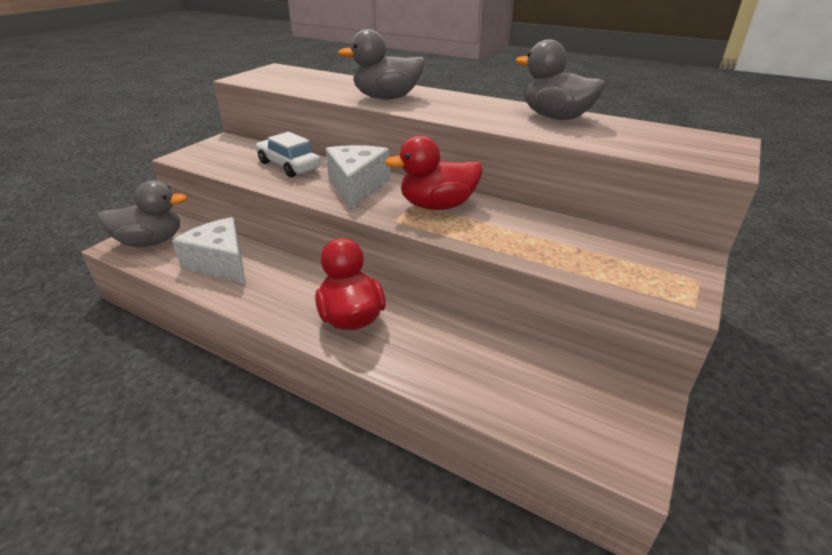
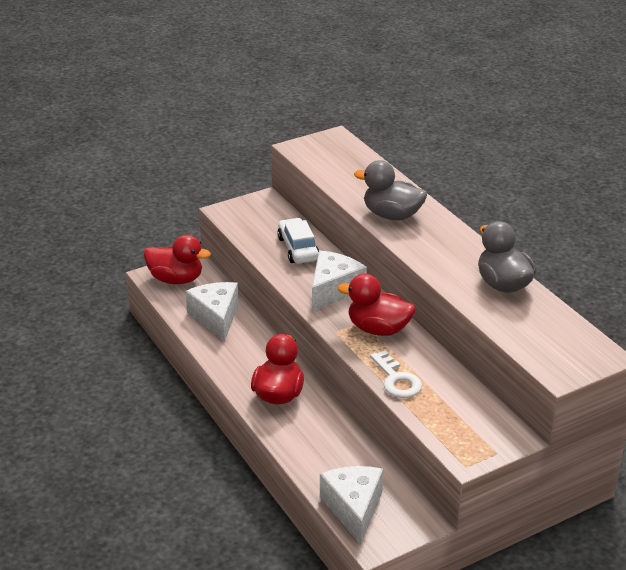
camera: 30 degrees right, 0 degrees up
(151, 242) = (176, 279): grey duck -> red duck
(509, 244) = (397, 380): none -> white key
(560, 422) = (353, 508): none -> white cheese

